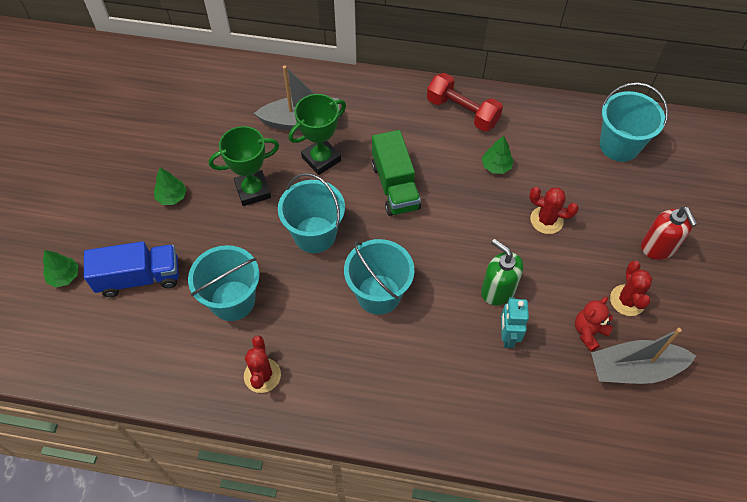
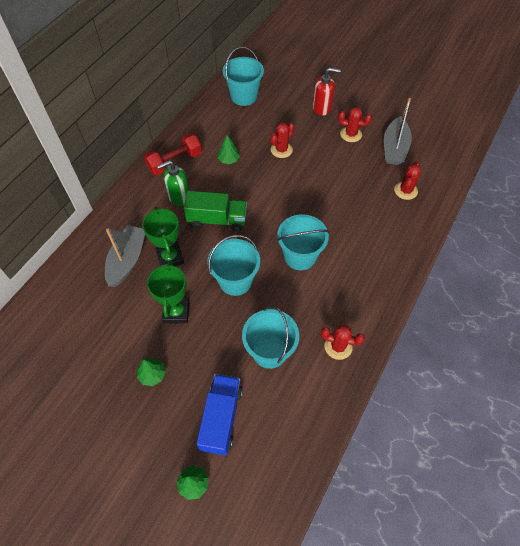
camera: 70 degrees left, 0 degrees up
(497, 290) = (321, 191): green soap dispenser -> green soap dispenser (179, 197)
(507, 336) = (355, 198): turquoise robot -> none
(556, 404) = (405, 190): none -> red cactus
(589, 332) = (365, 159): red teddy bear -> none

